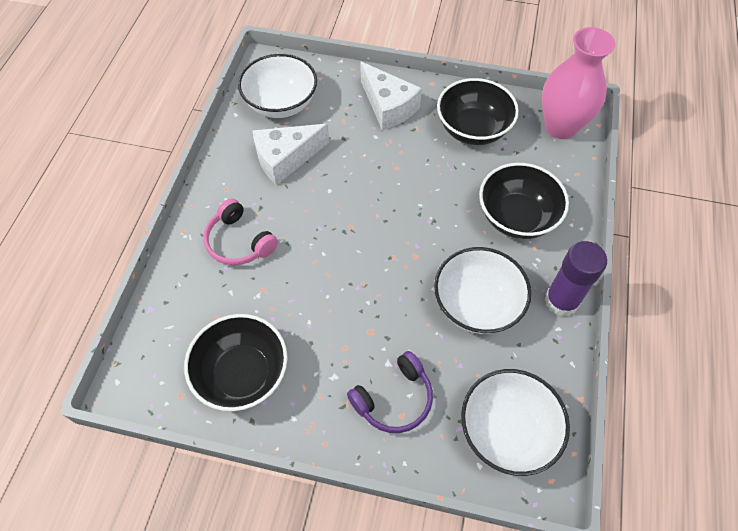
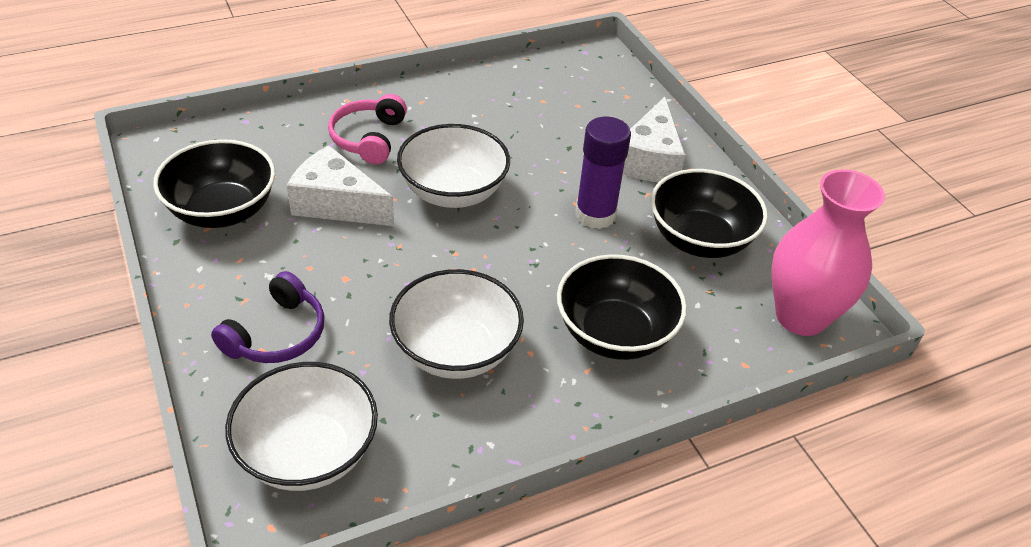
camera: 50 degrees right, 15 degrees down
(281, 104) = (562, 87): white bowl -> white bowl (453, 192)
(286, 159) = (498, 121): white cheese -> white cheese (337, 203)
(394, 399) = (277, 334): purple headphones -> purple headphones turned 75 degrees counterclockwise
(561, 301) = (534, 430): purple glue stick -> purple glue stick (595, 215)

